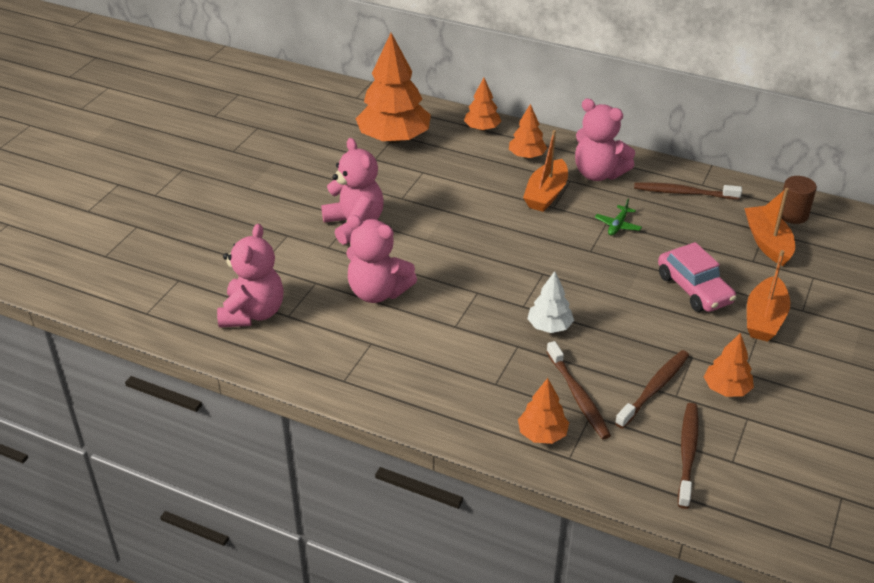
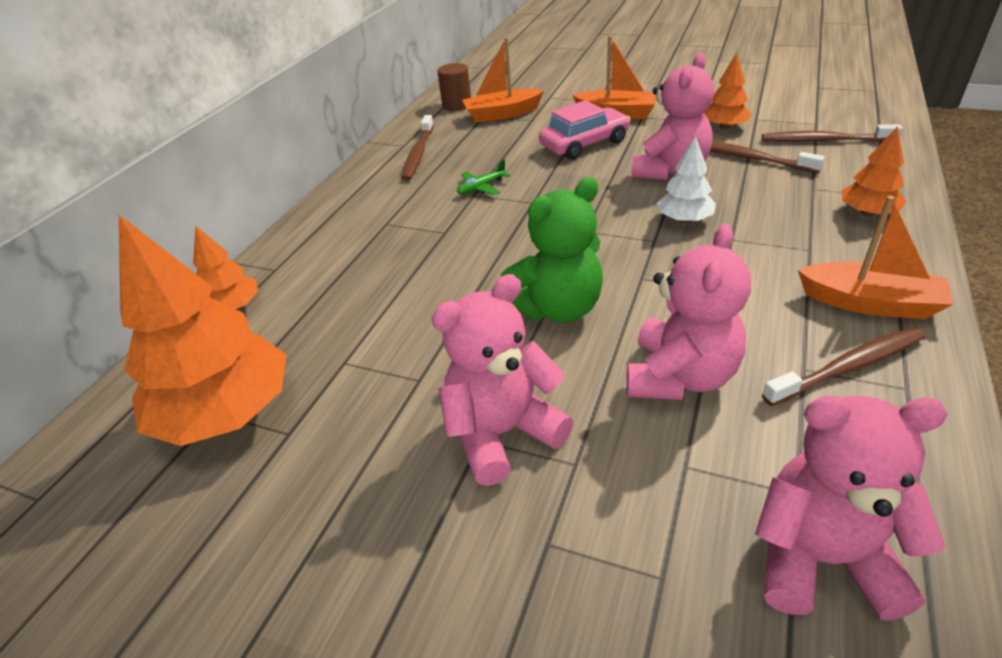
camera: 90 degrees left, 0 degrees up
(452, 252) = (557, 308): none -> green teddy bear
(527, 156) = (321, 260): orange tree -> none
(546, 194) = (416, 239): orange boat -> orange boat (869, 303)
(578, 396) = (790, 196): brown toothbrush -> brown toothbrush (848, 367)
(598, 173) = (374, 204): pink teddy bear -> pink teddy bear (670, 171)
(617, 225) = (481, 188): green plane -> green plane turned 120 degrees clockwise

